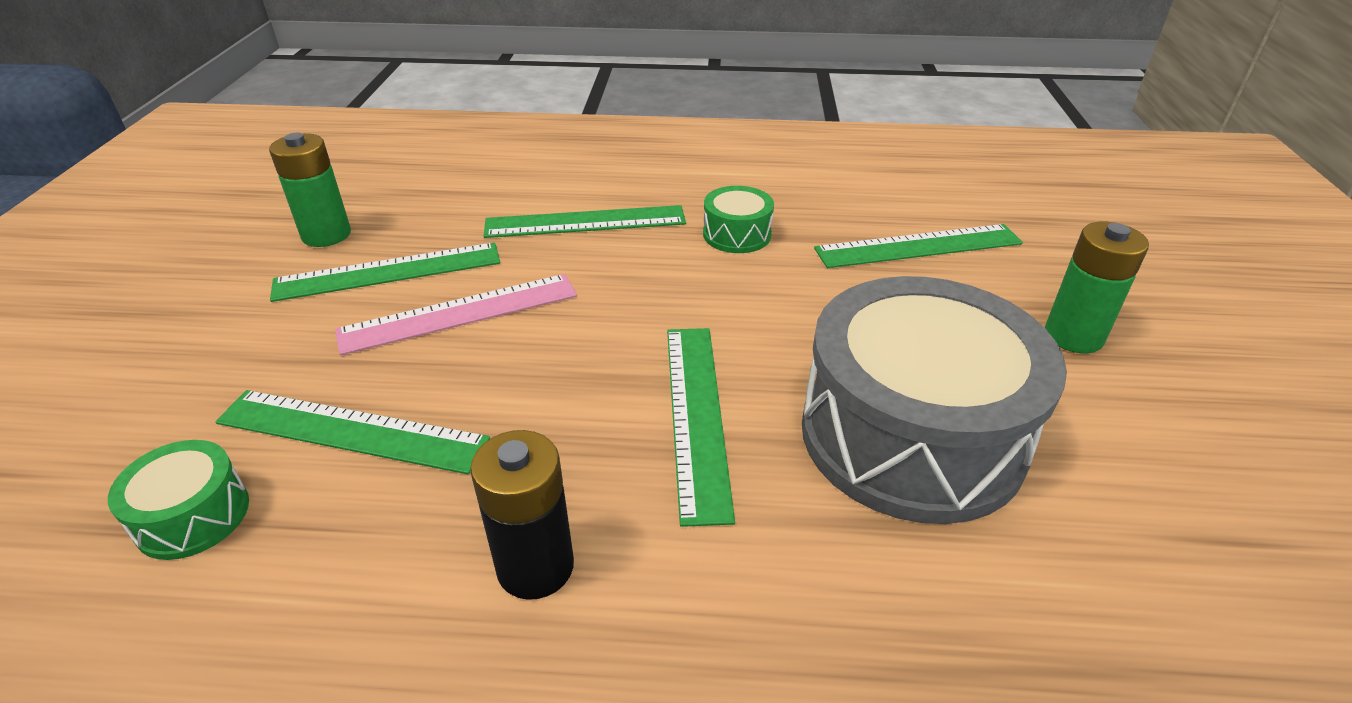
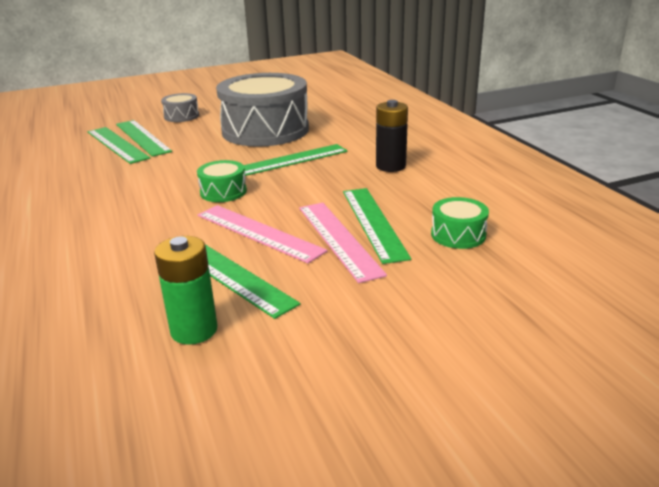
camera: 115 degrees left, 10 degrees down
(355, 376) = (338, 239): none -> pink ruler
(585, 222) = (124, 229): green ruler -> green ruler (142, 137)
(737, 234) = (122, 183): green drum -> green drum (223, 192)
(1073, 336) = (181, 116): green battery -> grey drum

